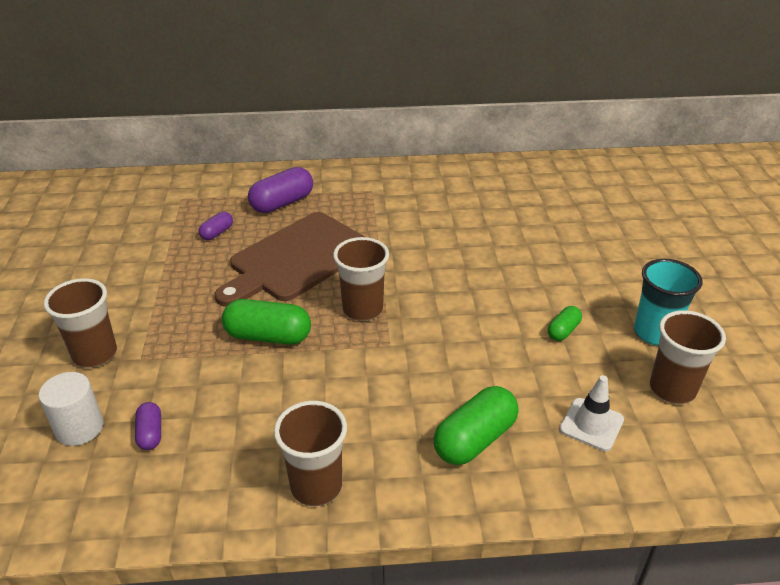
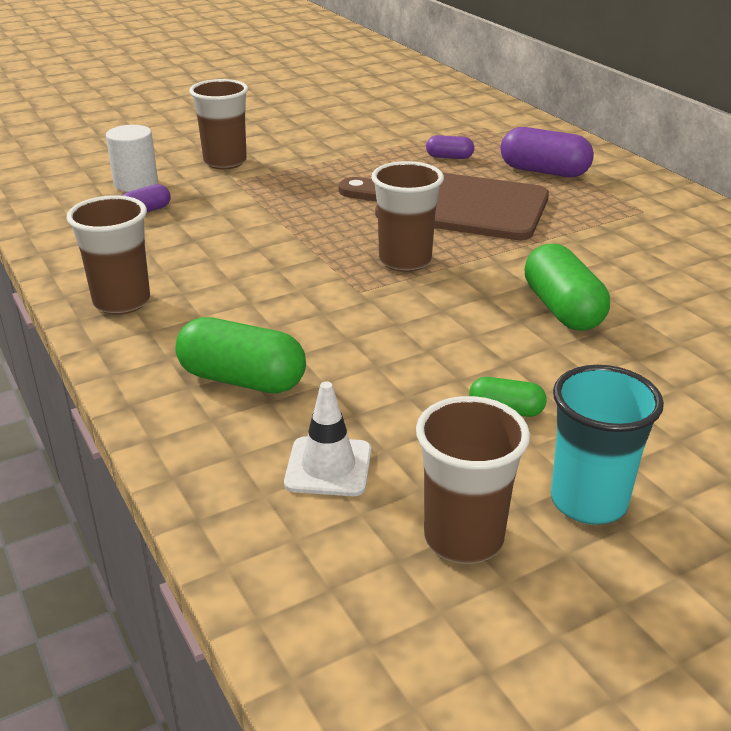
camera: 65 degrees right, 5 degrees down
(268, 336) = (314, 224): green capsule -> green capsule (562, 309)

